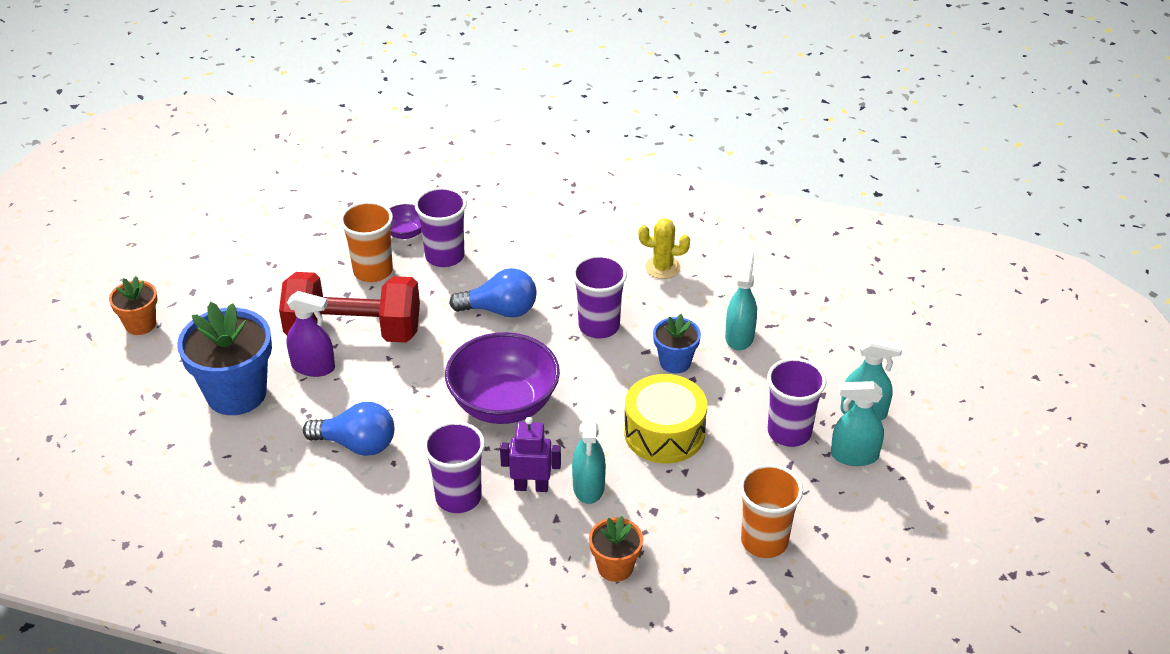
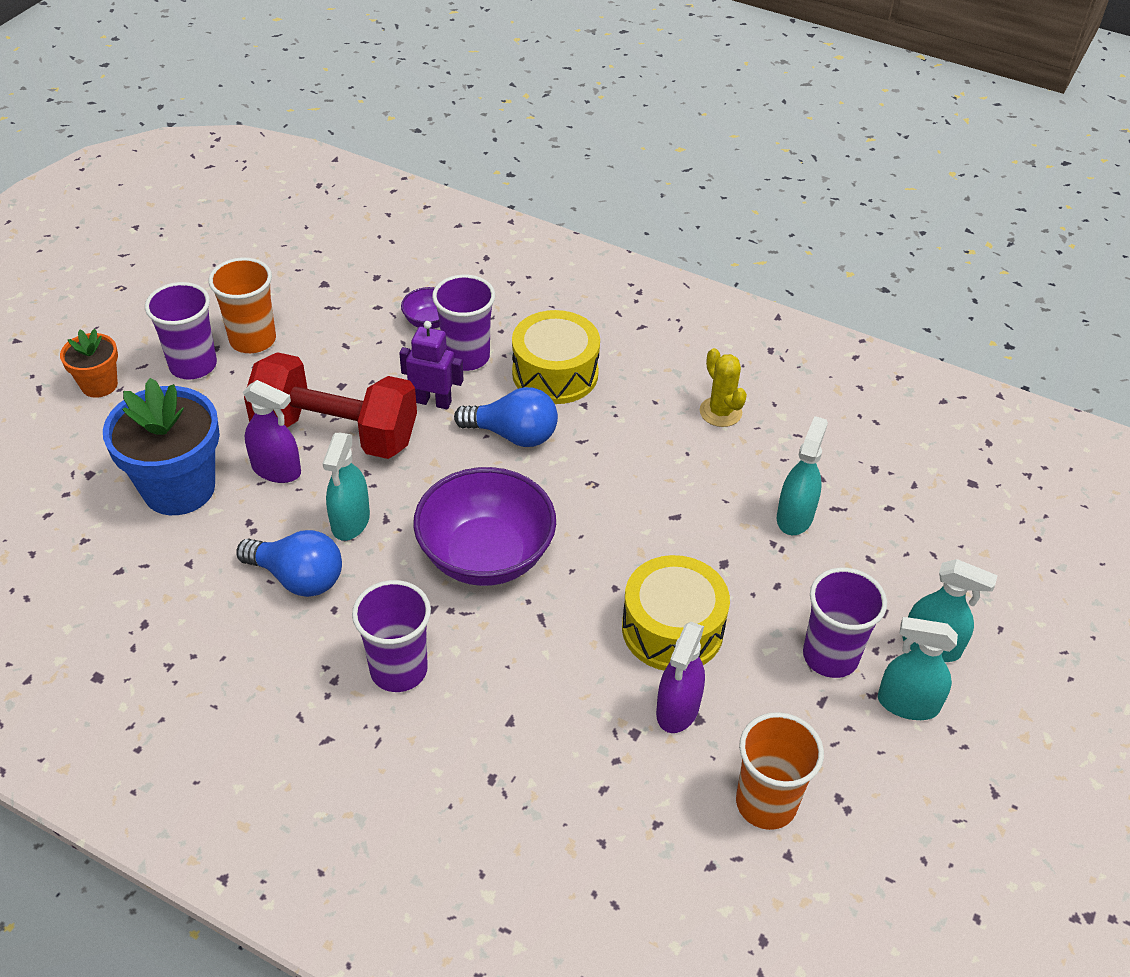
camera: 10 degrees right, 5 degrees up
(373, 271) = (379, 362): orange cup -> orange cup (253, 340)
(521, 258) = (555, 373): none -> yellow drum
(531, 486) = (491, 672): purple robot -> purple robot (433, 401)
(588, 487) = (561, 685): turquoise spray bottle -> turquoise spray bottle (350, 521)
(599, 326) = (626, 474): purple cup -> purple cup (193, 365)
(615, 567) = (567, 803): orange flower pot -> none
(662, 267) = (720, 412): yellow cactus -> yellow cactus turned 45 degrees clockwise
(675, 362) = (707, 537): blue flower pot -> none
(682, 488) = (677, 709): none -> purple spray bottle

